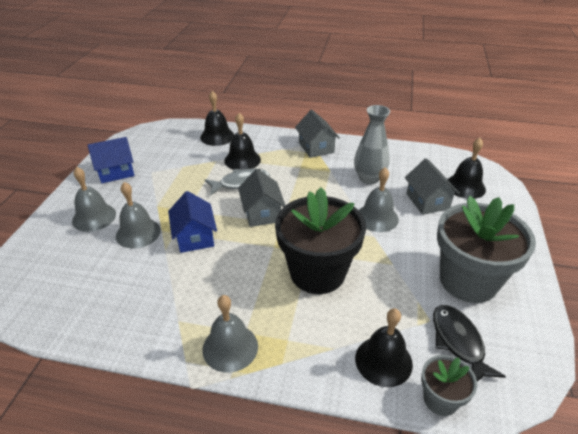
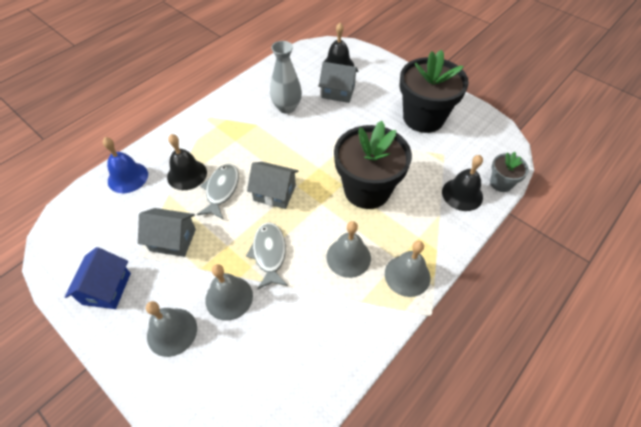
camera: 60 degrees left, 15 degrees up
(194, 237) = (269, 253): blue house -> grey fish
(217, 136) = (128, 177): black bell -> blue bell
(316, 147) = (217, 117): grey house -> grey house (173, 240)
(377, 217) = (334, 127): grey bell -> grey bell (348, 257)
(458, 342) = (466, 151): black fish -> none
(468, 281) = (423, 118): grey flower pot -> black flower pot

